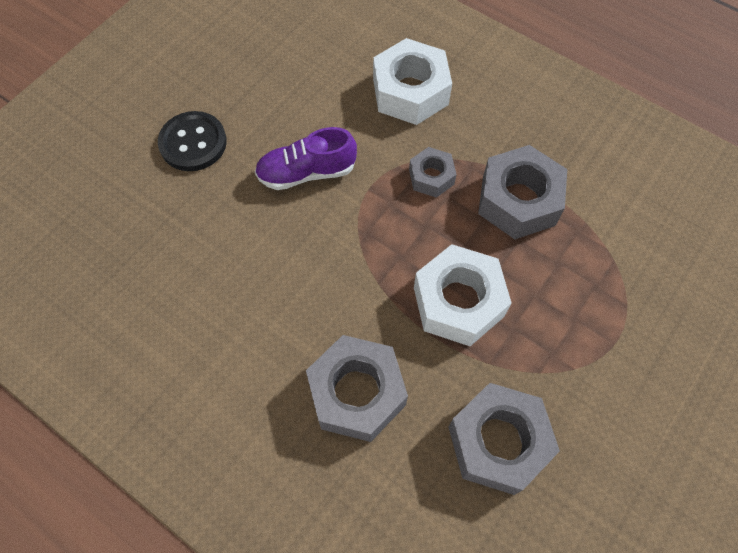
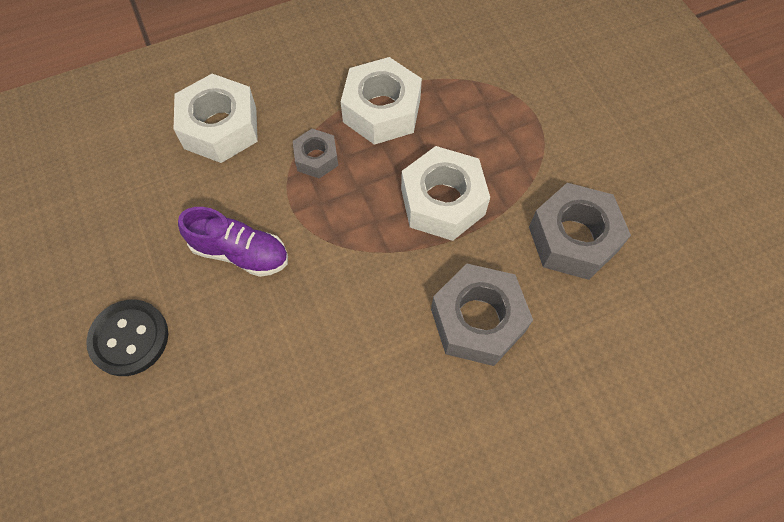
camera: 60 degrees left, 0 degrees up
(307, 172) = (240, 252): purple shoe -> purple shoe turned 90 degrees counterclockwise
(518, 201) = (382, 110): grey nut -> white nut

